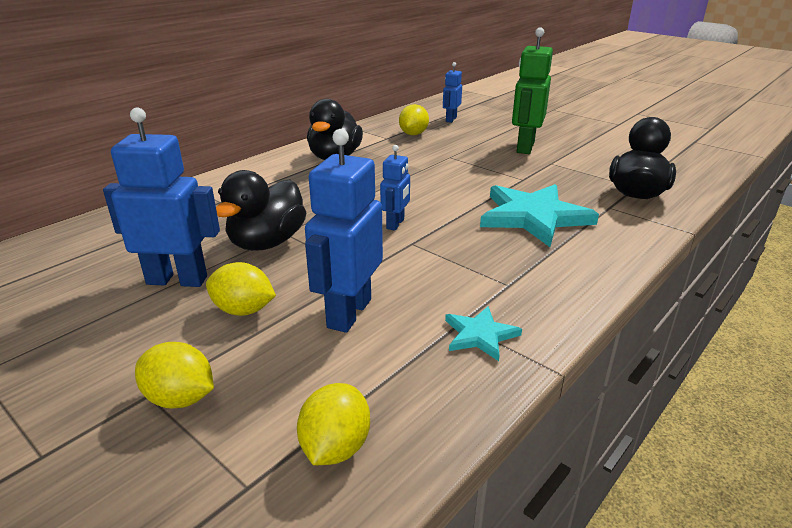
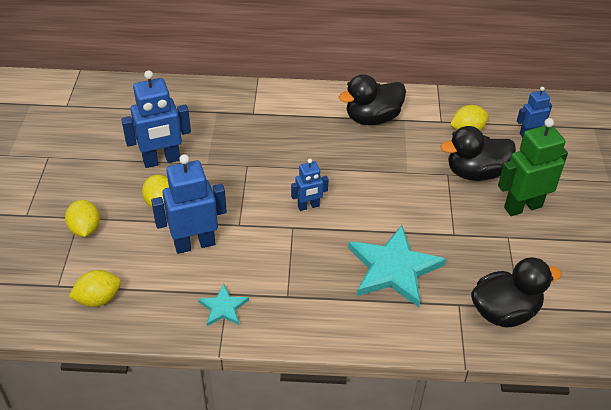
camera: 50 degrees right, 15 degrees up
(177, 280) = (161, 160): blue robot -> blue robot turned 105 degrees clockwise
(267, 242) = (229, 166): black duck -> black duck (475, 172)

